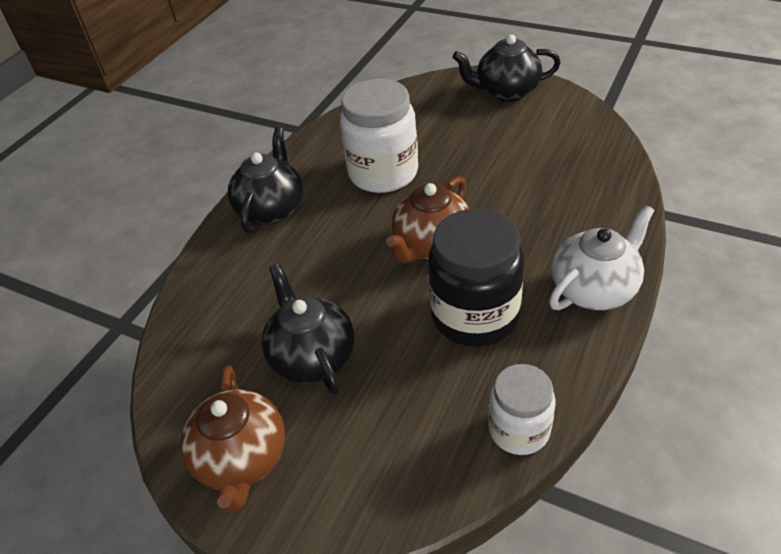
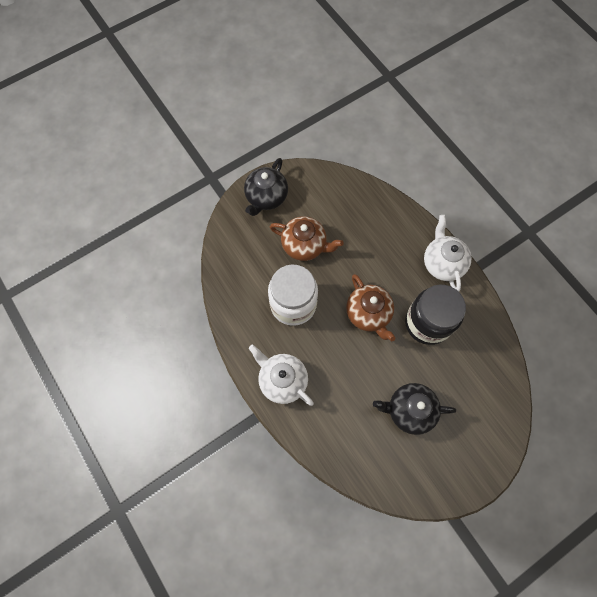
camera: 65 degrees left, 25 degrees up
(242, 459) = (452, 469): brown teapot -> brown teapot (305, 245)
(271, 209) = (282, 380): black teapot -> white teapot
(519, 430) = (498, 345): white jar -> none

